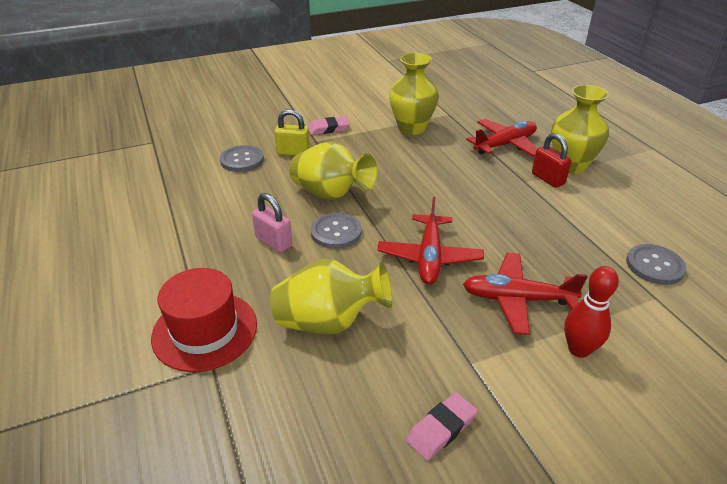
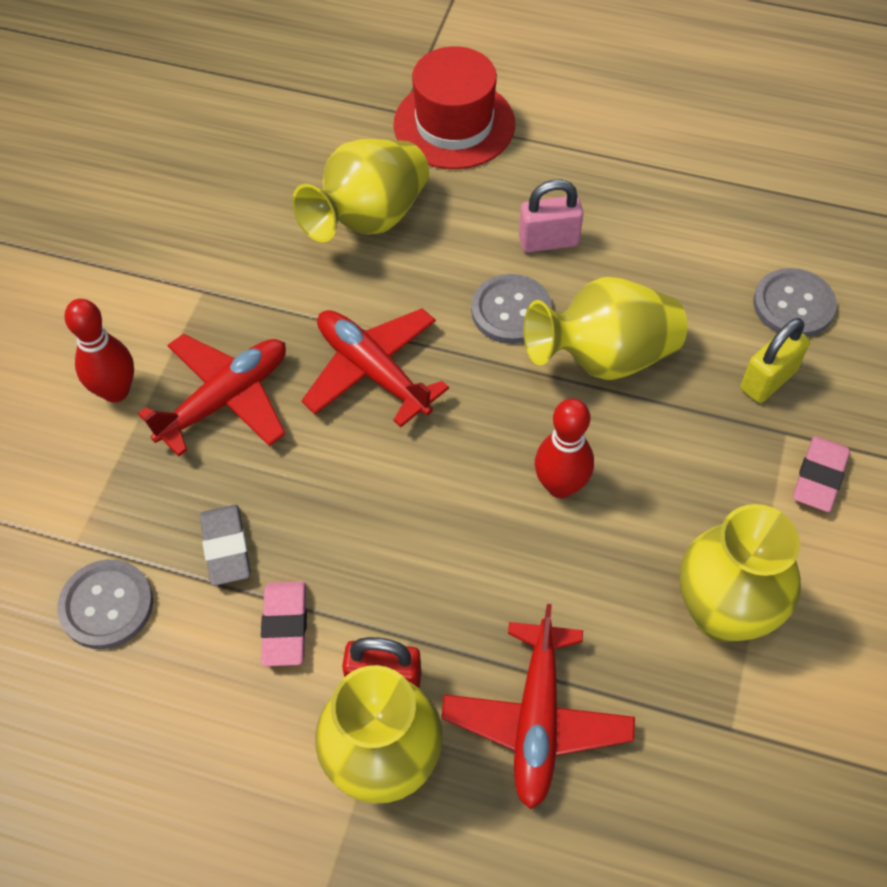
camera: 130 degrees right, 20 degrees up
(411, 177) = (560, 486): none -> red bowling pin
(441, 429) = (172, 219): pink eraser -> pink eraser (285, 626)
(575, 247) = (226, 548): none -> grey eraser

